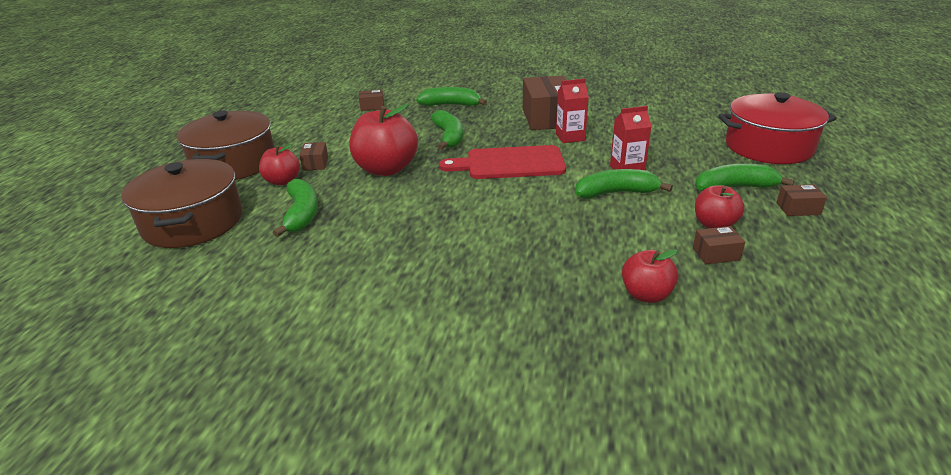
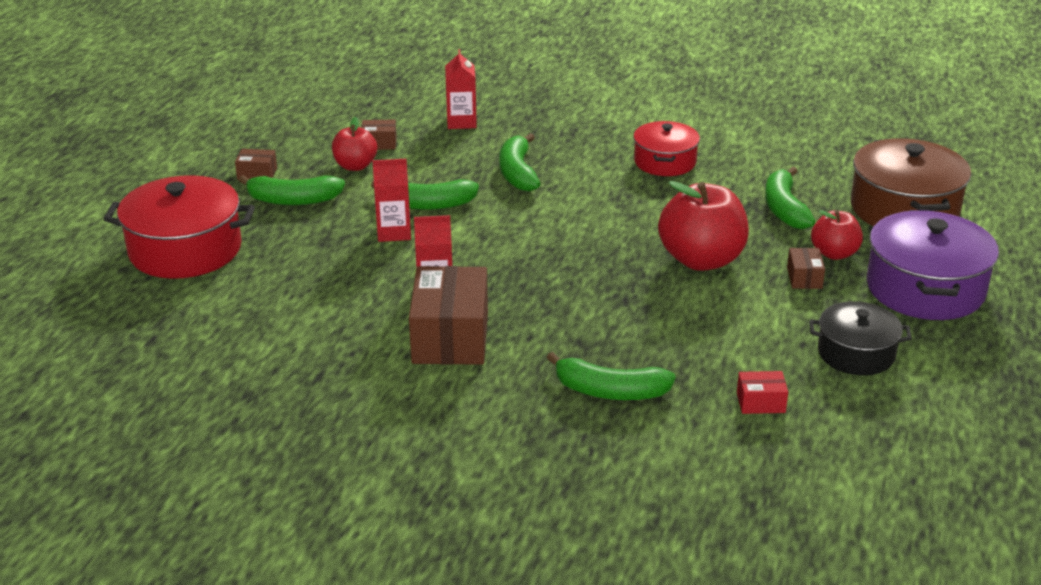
camera: 175 degrees left, 0 degrees up
(234, 163) = (925, 289): brown pot -> purple pot
(307, 128) = (856, 353): none -> black pot
(372, 107) = (760, 402): brown box -> red box
(401, 256) = (665, 162): none -> red pot
(449, 137) = (616, 310): green banana -> green banana (517, 173)
(510, 163) = (536, 254): red cutting board -> none
(646, 295) = (461, 122): red apple -> red carton

